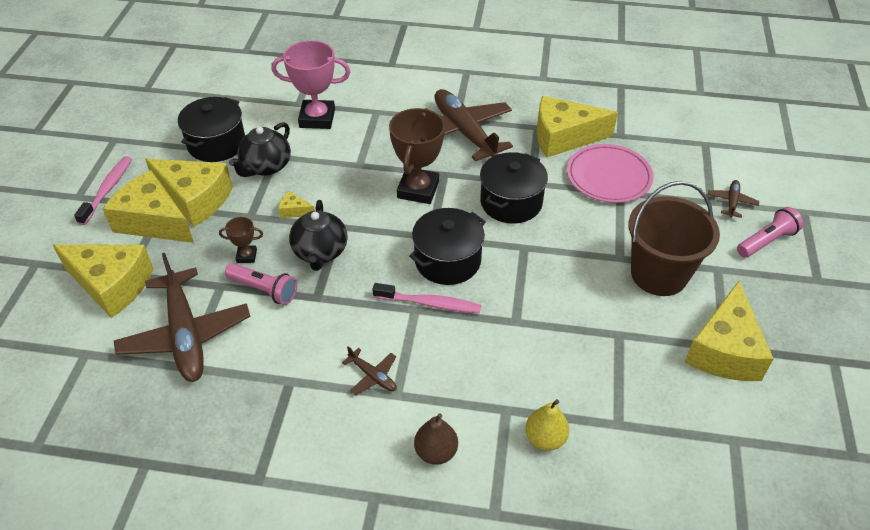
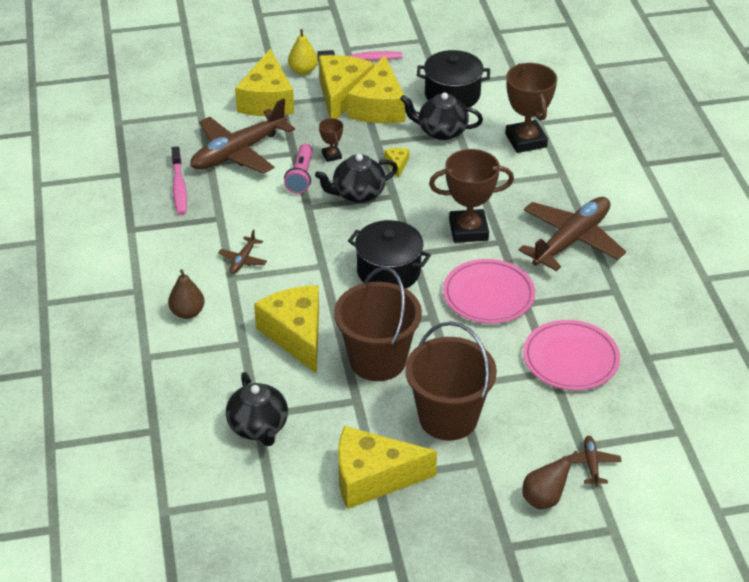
camera: 70 degrees right, 5 degrees down
(317, 118) = (526, 140): pink trophy -> brown trophy
(430, 304) = (333, 273): pink toothbrush -> pink toothbrush (179, 187)
(511, 202) = (488, 295): black pot -> pink plate
(545, 438) = (224, 372): yellow pear -> yellow pear (303, 71)
(563, 137) = (612, 313): yellow cheese -> yellow cheese (296, 335)
(569, 303) = (377, 360): none -> brown bucket
(636, 427) = (258, 427): none -> black teapot
(731, 202) = (591, 464): brown plane -> brown plane turned 90 degrees counterclockwise
(766, 241) = (544, 499): pink flashlight -> brown pear

